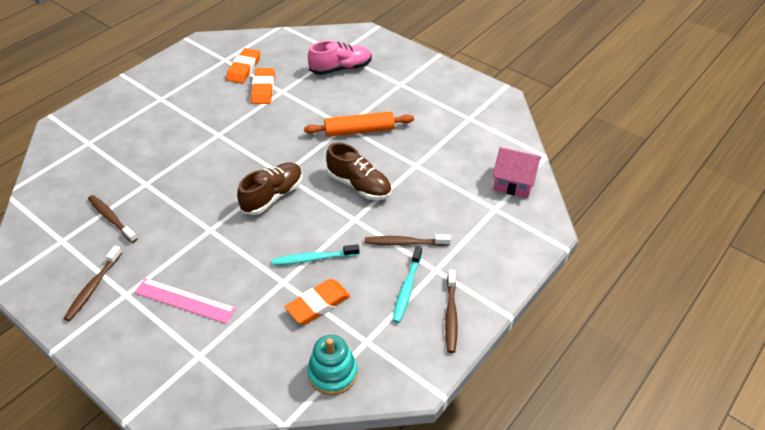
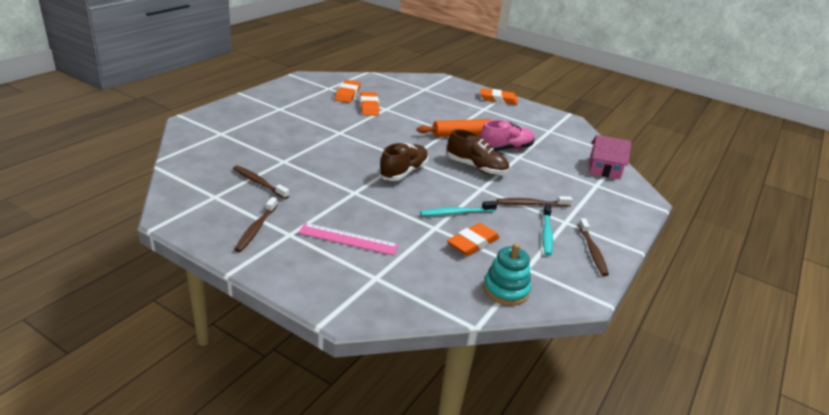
camera: 10 degrees left, 15 degrees down
(341, 69) = (430, 98): pink shoe -> pink shoe (505, 149)
(423, 66) = (498, 99): none -> orange eraser

